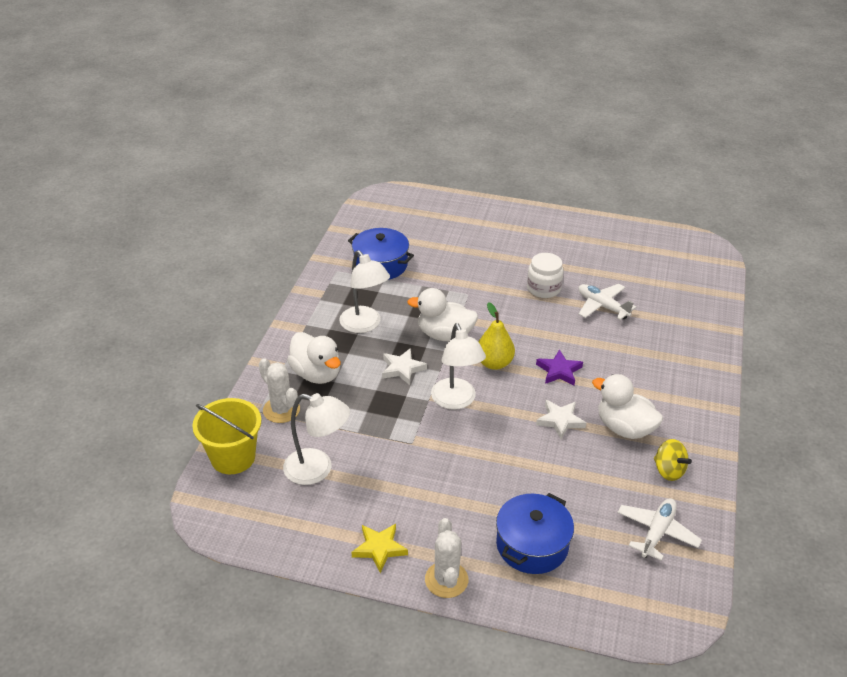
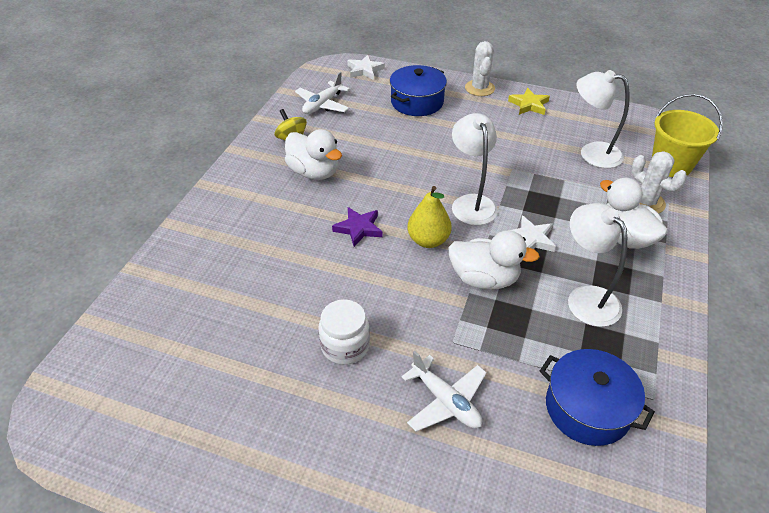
camera: 175 degrees left, 5 degrees up
(560, 420) = (372, 181): white star -> white star (365, 70)
(602, 306) = (276, 311): white plane -> white plane (445, 401)

